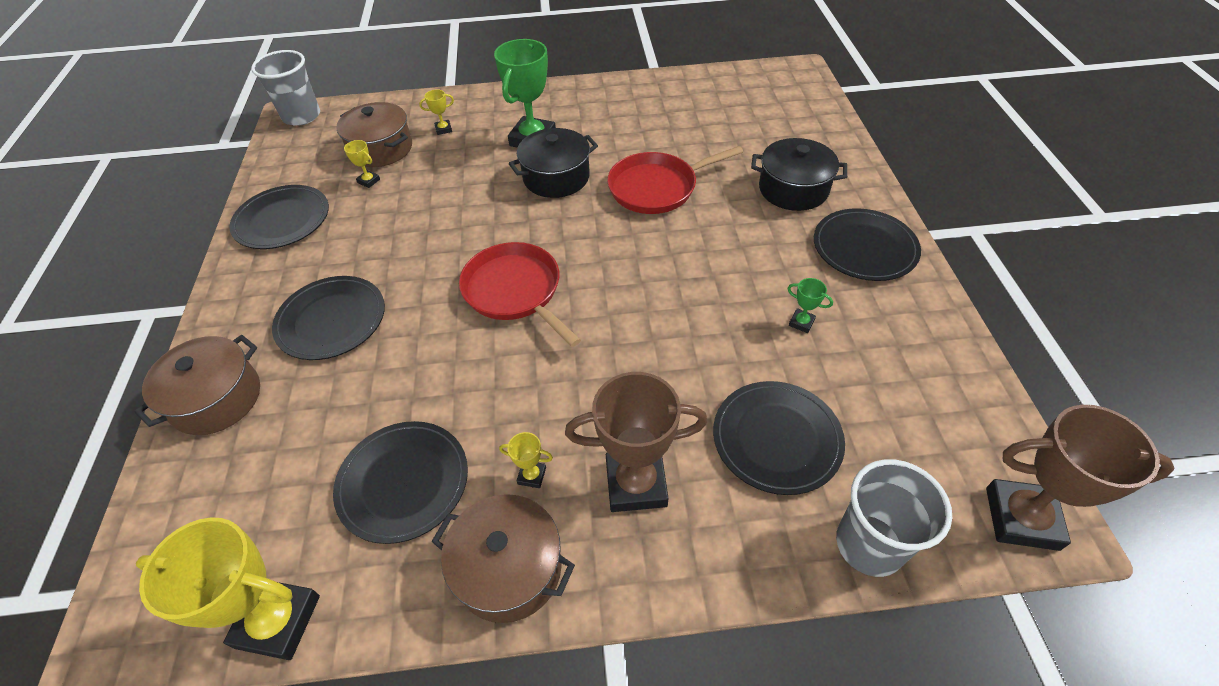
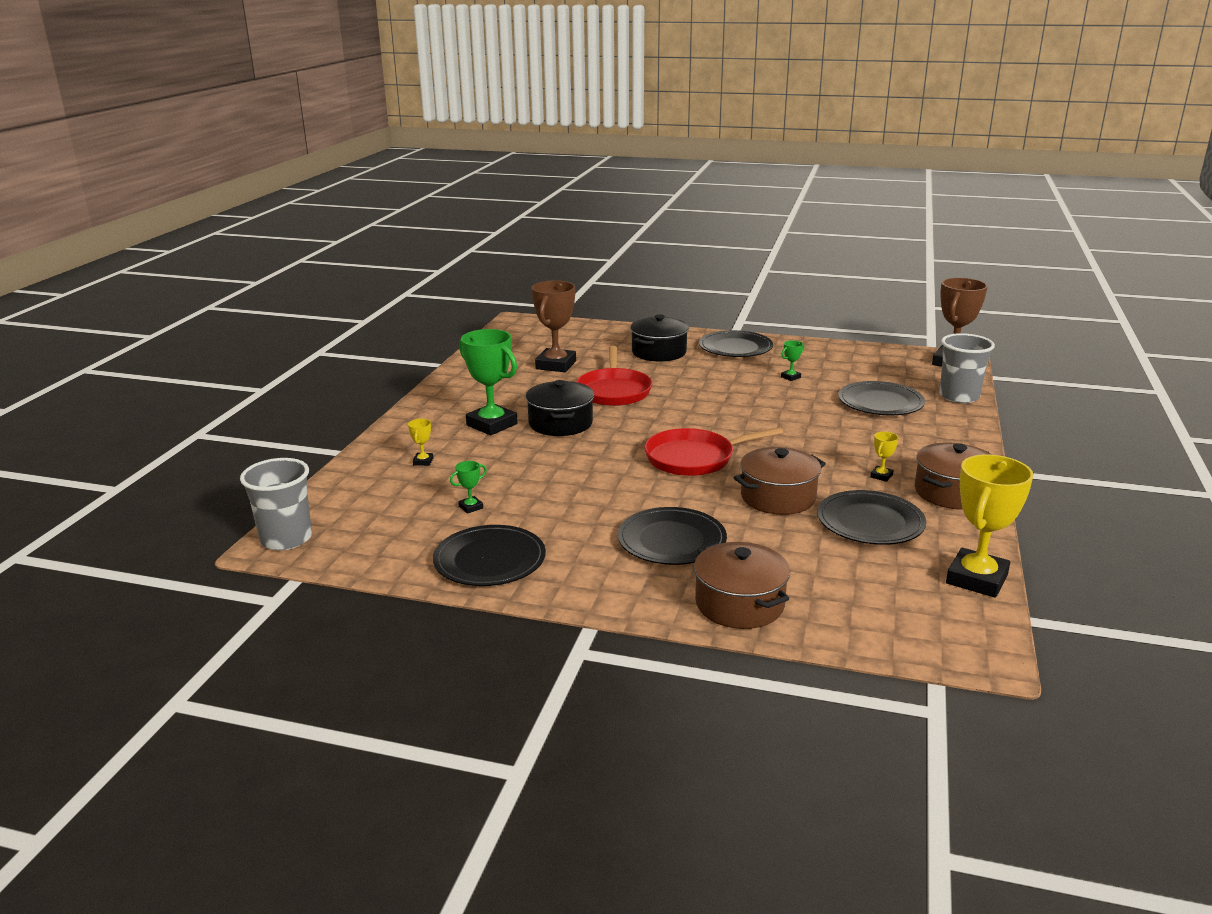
camera: 70 degrees left, 25 degrees down
(369, 181) = (471, 507): yellow trophy -> green trophy
(381, 149) = (419, 496): brown pot -> brown pot (778, 497)
(636, 483) = (899, 445): brown trophy -> brown trophy (556, 365)

